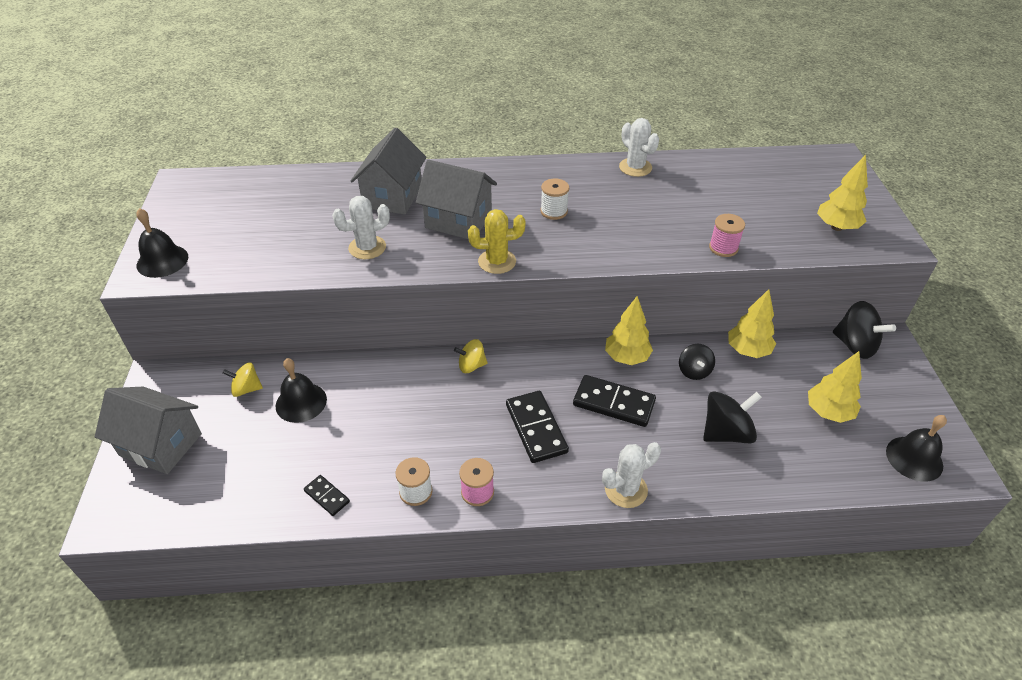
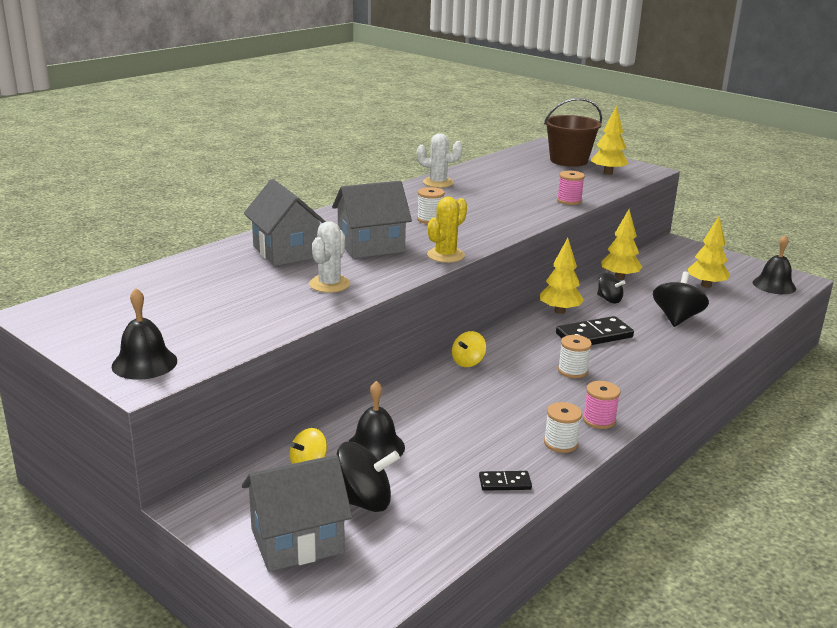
camera: 45 degrees left, 20 degrees down
(536, 428) = (572, 371): black domino -> white spool
(626, 489) = (676, 370): white cactus -> none
(822, 190) = (568, 160): none -> brown bucket
(855, 345) = (666, 252): black spinning top -> black spinning top (363, 501)

